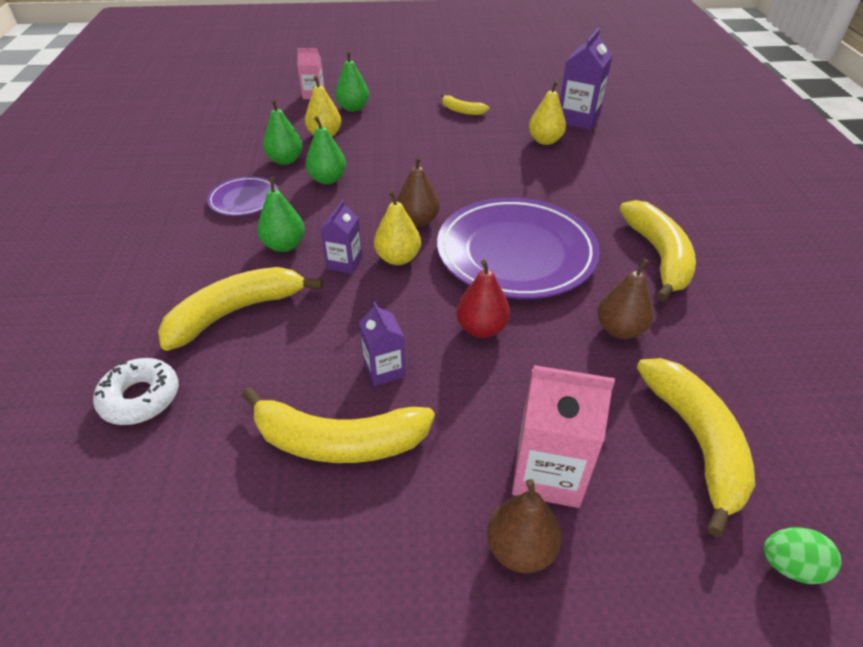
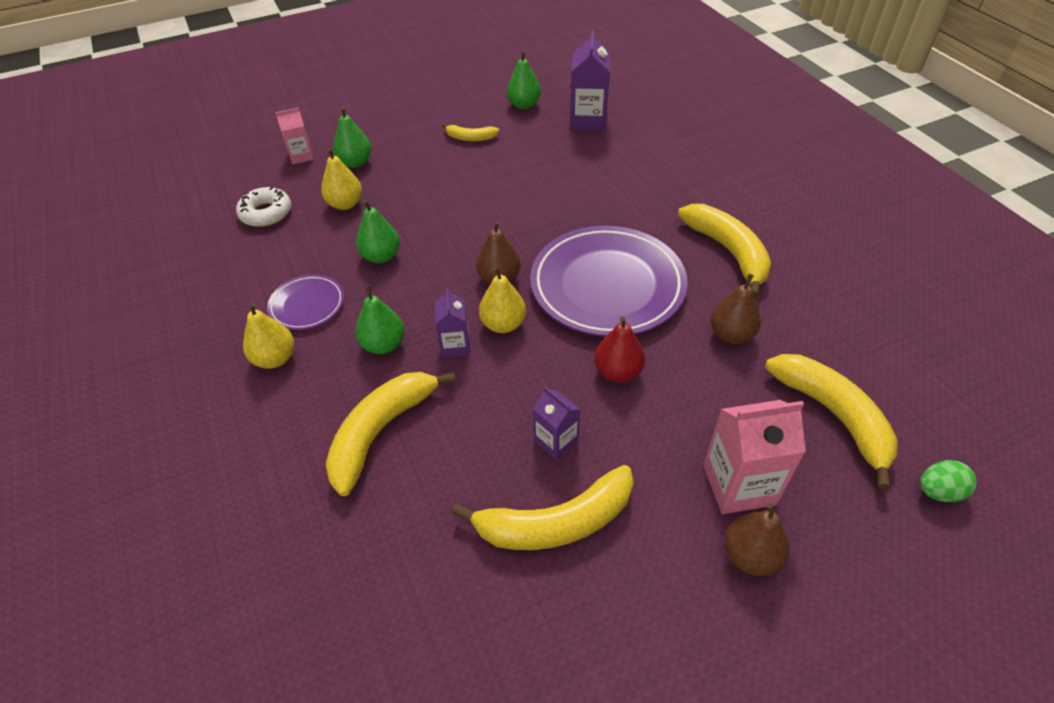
camera: 20 degrees left, 5 degrees up
(140, 398) = (345, 551): white donut -> white donut (266, 213)
(285, 160) = (322, 246): green pear -> green pear (524, 105)
(545, 141) = (570, 154): yellow pear -> yellow pear (275, 358)

